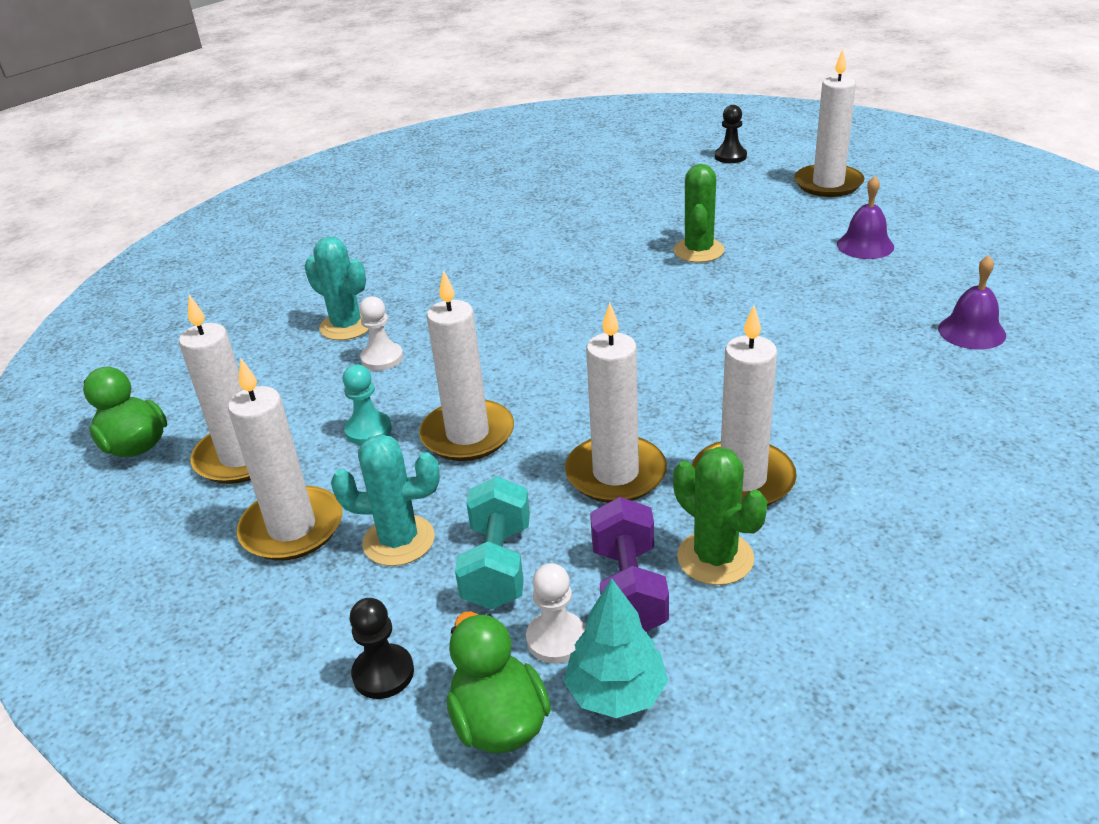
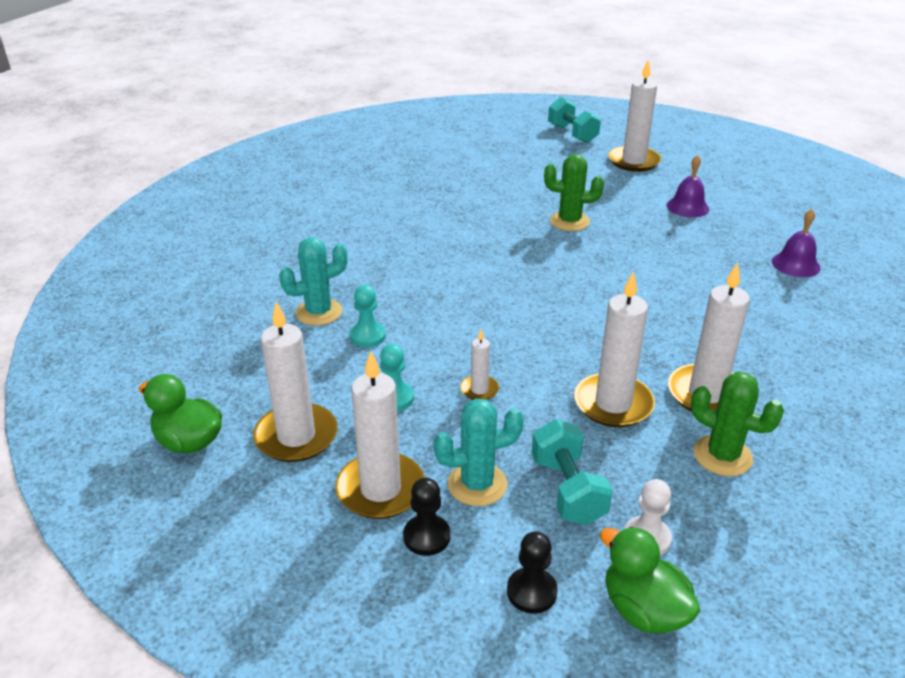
camera: 20 degrees left, 0 degrees up
(346, 326) = (319, 312): turquoise cactus -> turquoise cactus turned 45 degrees counterclockwise
(382, 358) = (368, 336): white pawn -> turquoise pawn
(467, 434) = (479, 390): white candle -> white candle, size x0.50
(616, 692) = (714, 569): turquoise tree -> none
(628, 589) = (676, 490): purple dumbbell -> none
(698, 251) = (569, 221): green cactus -> green cactus turned 75 degrees counterclockwise
(730, 156) = (549, 144): black pawn -> black pawn (426, 536)
(768, 146) = (572, 134): none -> turquoise dumbbell

